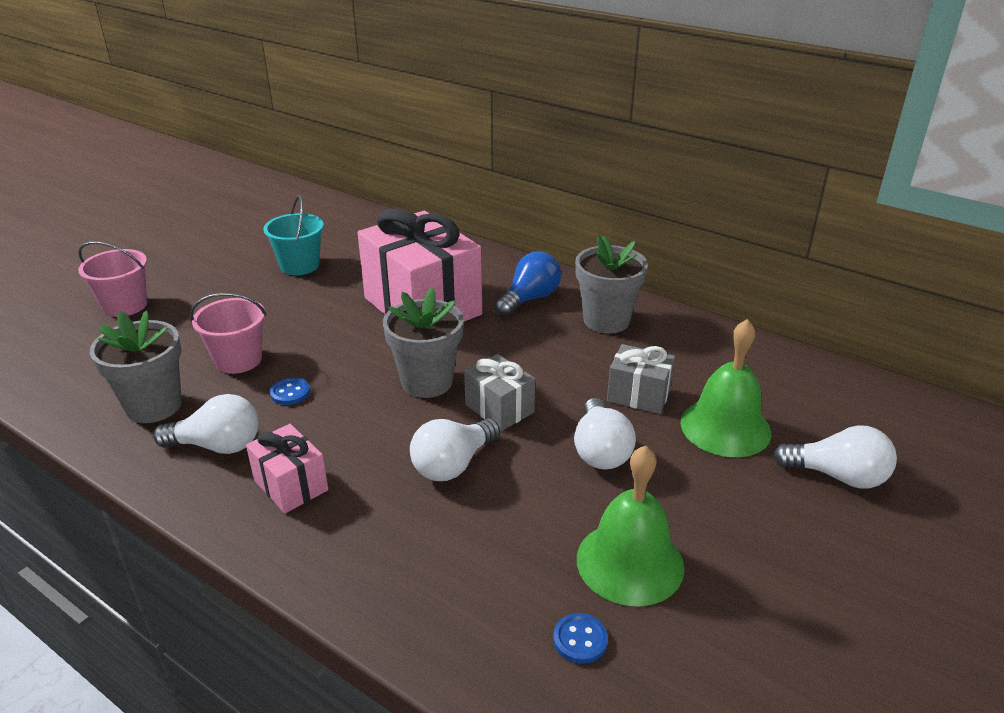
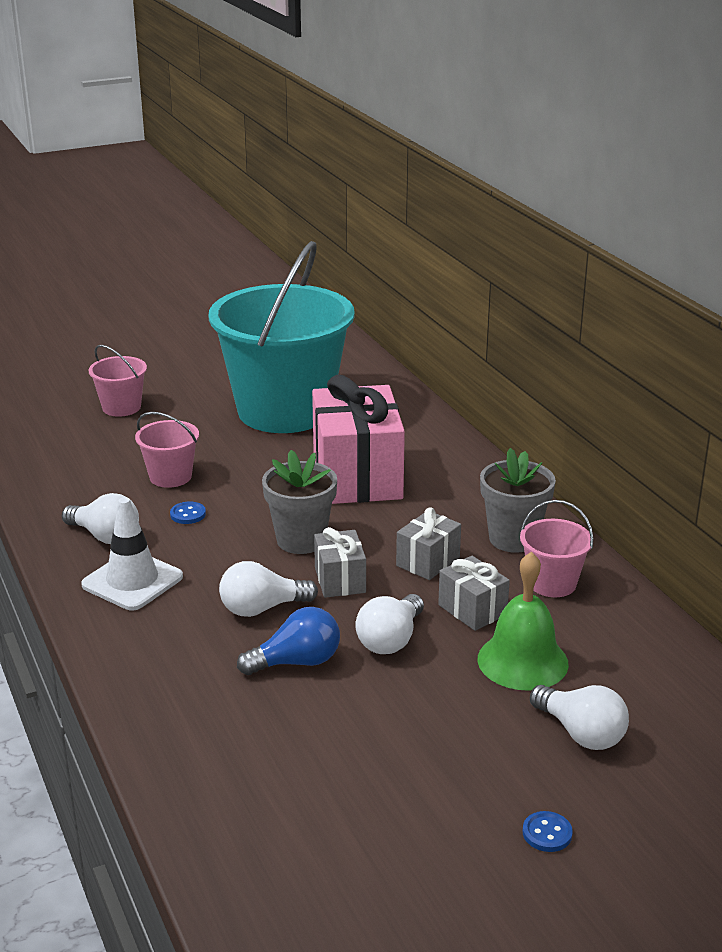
camera: 30 degrees right, 5 degrees down
(154, 406) = (84, 493): grey flower pot -> none
(291, 485) = (132, 581): pink gift -> white traffic cone
(299, 265) = (284, 411): turquoise bucket -> turquoise bucket, size x2.45
(530, 299) = (461, 498): blue light bulb -> blue light bulb (296, 662)
(558, 364) = (428, 561): none -> grey gift
(580, 640) = (239, 754): blue button -> blue button (547, 833)
(630, 562) = (328, 723): green bell -> none
(675, 349) = (552, 583): none -> pink bucket

